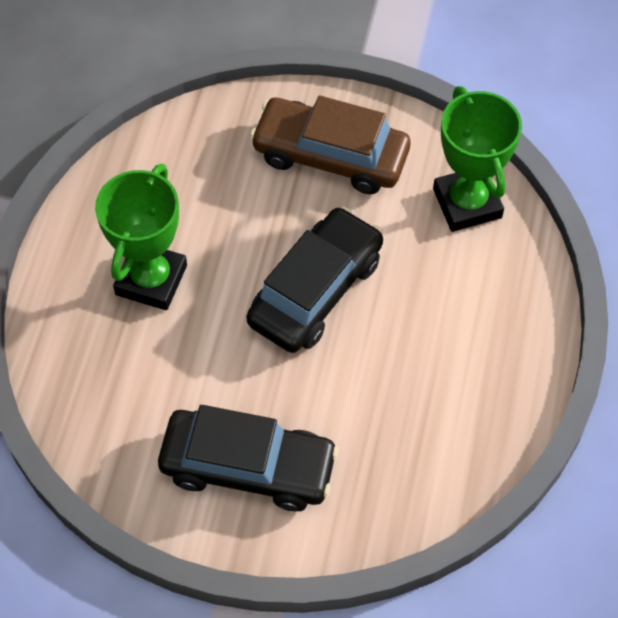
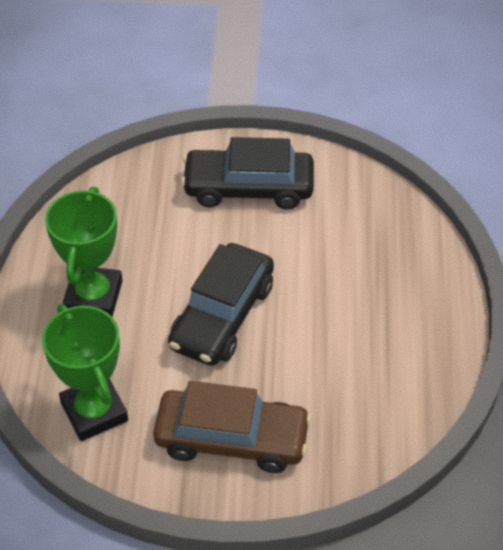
camera: 170 degrees right, 10 degrees down
(151, 280) = (365, 304): green trophy -> green trophy (94, 296)

